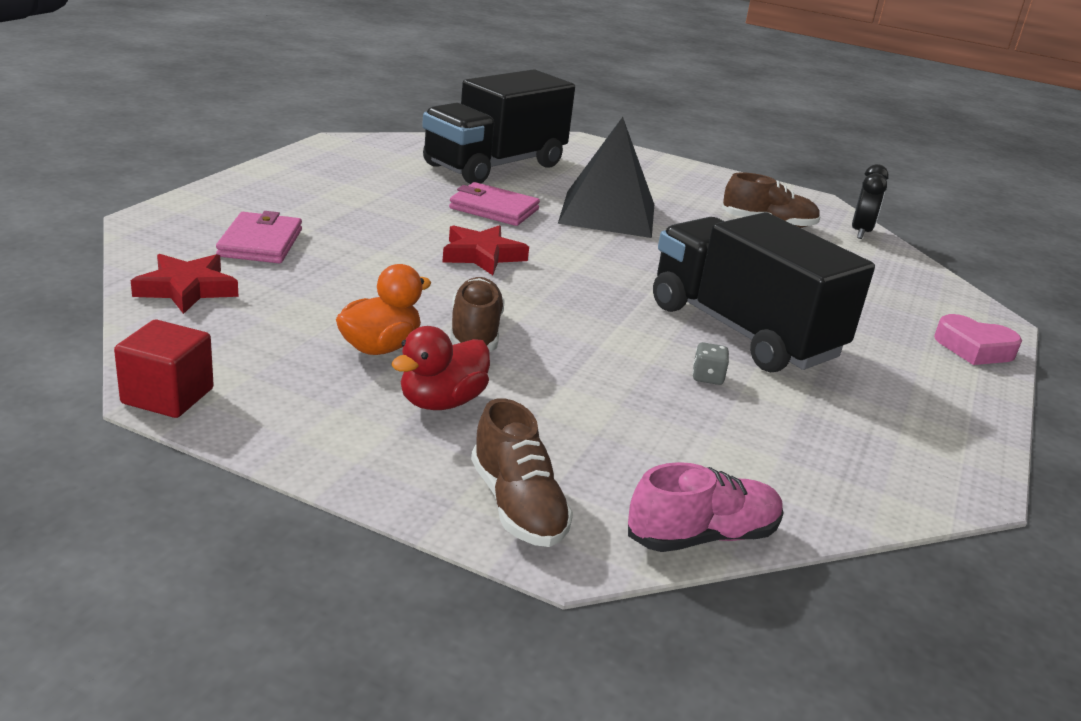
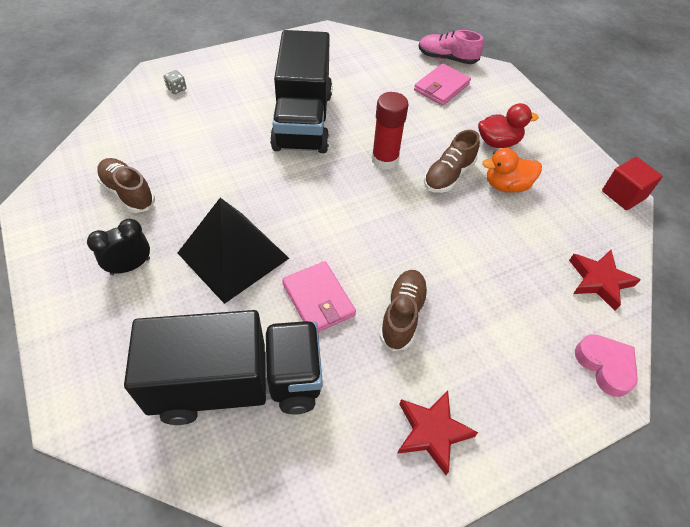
camera: 140 degrees left, 25 degrees up
(260, 243) = (534, 321): pink wallet -> pink wallet (441, 87)
(482, 255) = (384, 241): red star -> red star (432, 432)
(517, 505) = (502, 91): brown shoe -> brown shoe (402, 315)
(579, 323) = (385, 160): none -> red glue stick
(707, 377) = (360, 106): grey dice -> grey dice (176, 89)
(860, 232) = (79, 157): black clock -> black clock (130, 266)
(974, 348) = (203, 66): pink heart -> pink heart (605, 366)

